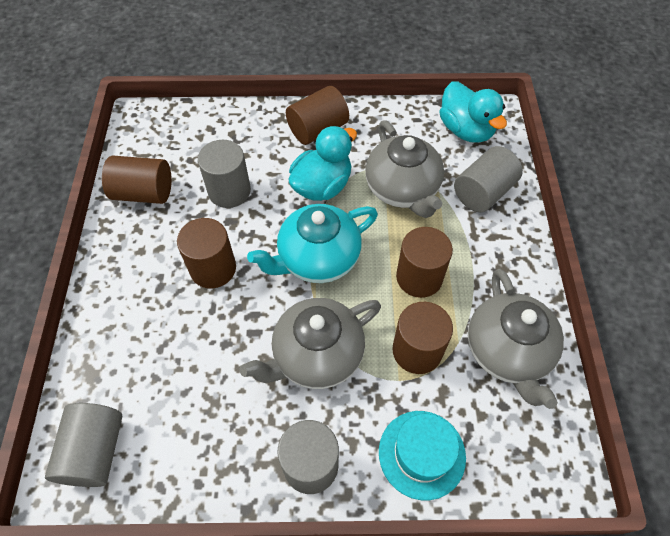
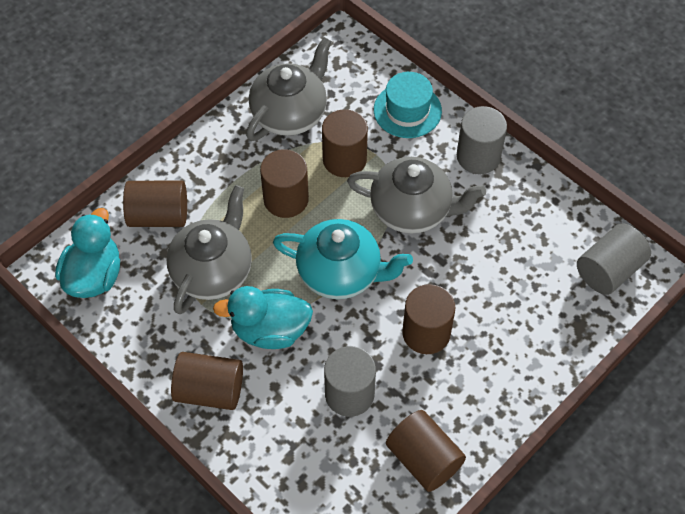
camera: 135 degrees left, 0 degrees up
(483, 192) = (158, 215): grey cylinder -> brown cylinder

